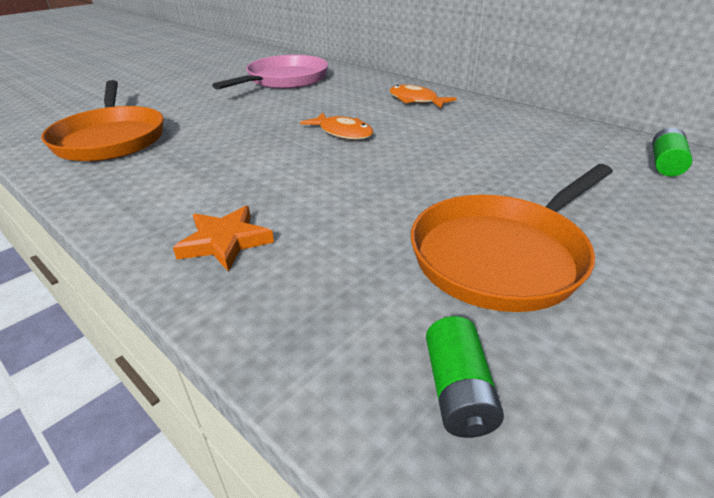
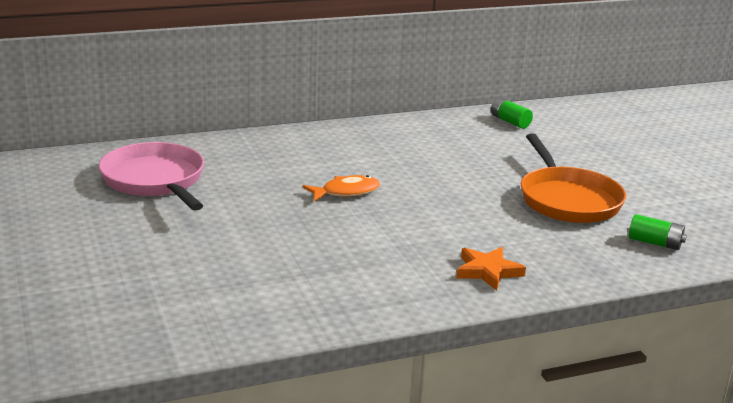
camera: 65 degrees left, 10 degrees down
(111, 139) = (225, 296): orange pan -> none
(416, 100) = (308, 145): orange fish -> none

